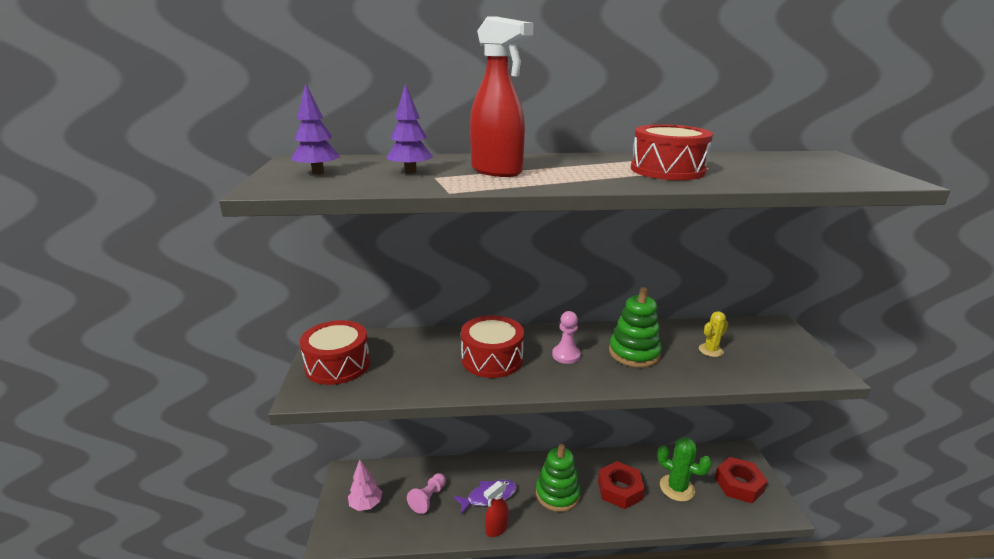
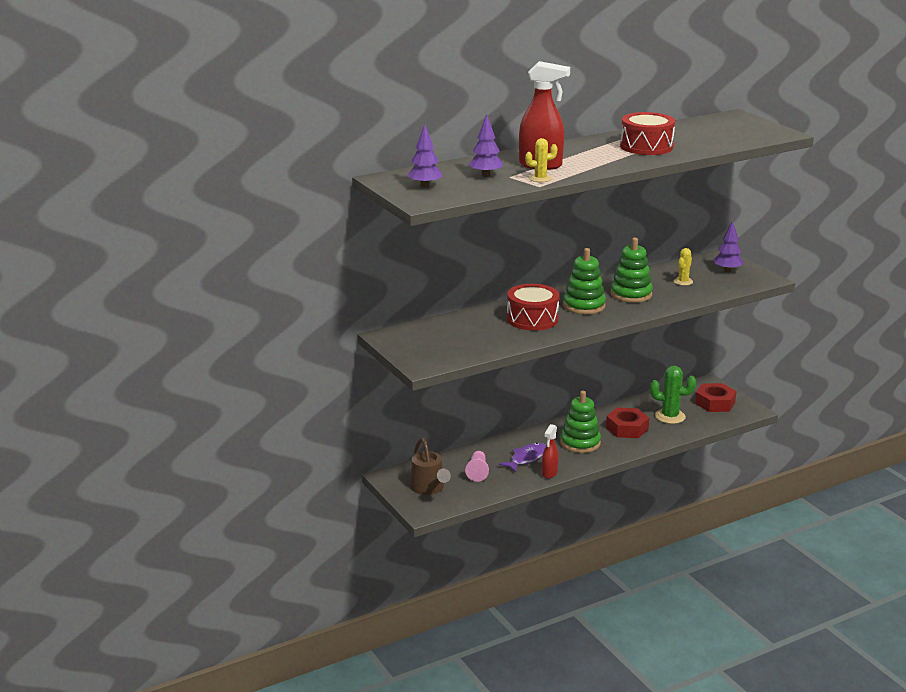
camera: 25 degrees left, 0 degrees up
(337, 365) = (420, 347): red drum -> none
(366, 504) = (429, 488): pink tree -> brown watering can
(468, 184) = (540, 178): none -> yellow cactus
(566, 355) = (584, 306): pink pawn -> green stacking toy
(777, 347) = (727, 270): none -> purple tree

